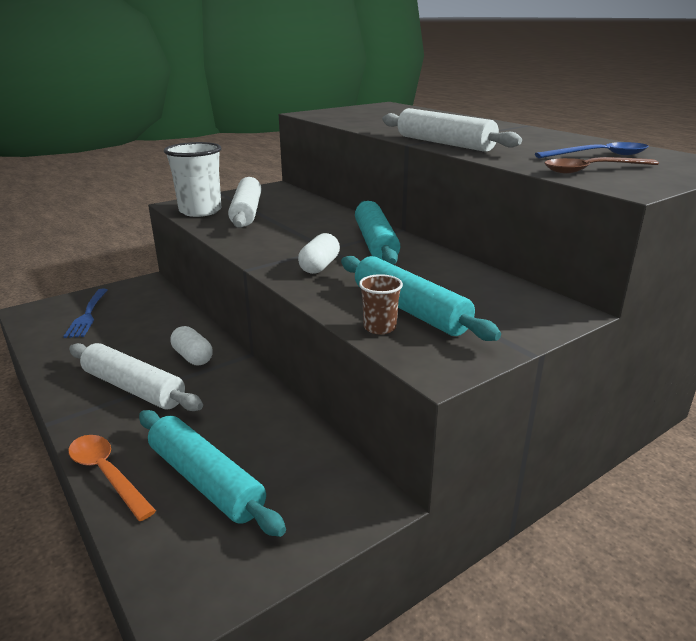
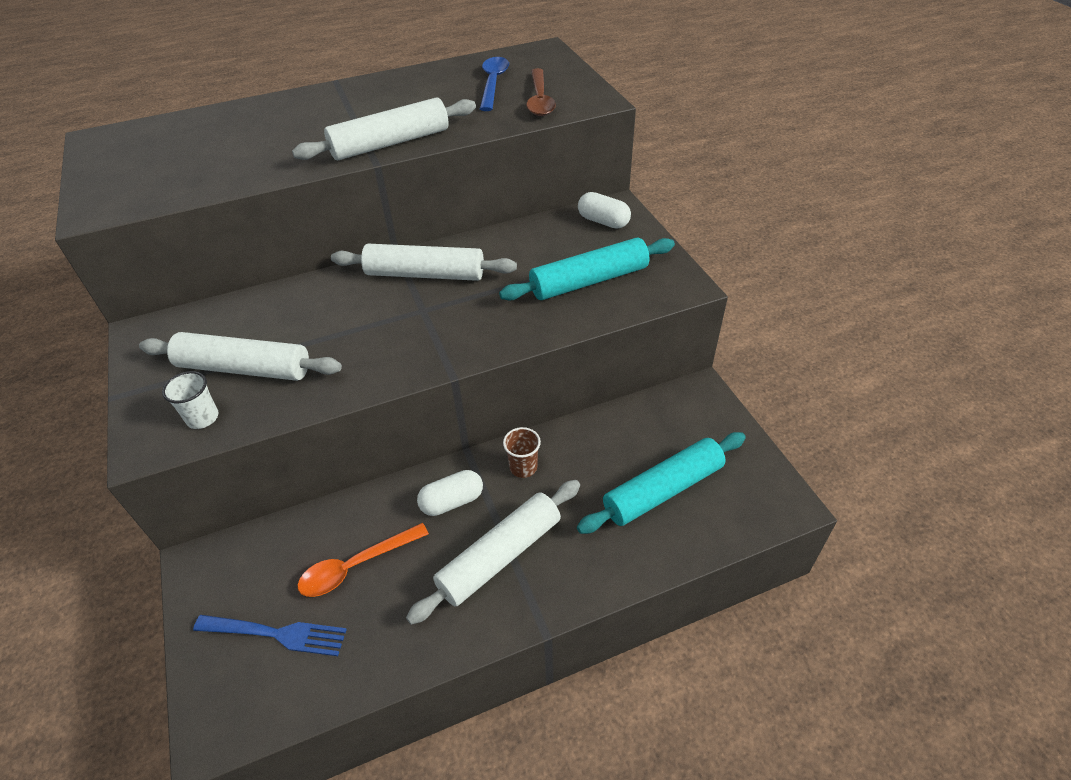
camera: 75 degrees left, 20 degrees up
(107, 474) = (642, 566): orange spoon -> orange spoon (356, 566)
(200, 211) = (202, 418): white cup -> white cup, size x0.50
(319, 266) = (471, 321): white capsule -> white capsule (603, 221)
(375, 243) = (425, 274): turquoise rolling pin -> white rolling pin
(379, 327) = (616, 303): brown cup -> brown cup (523, 467)

